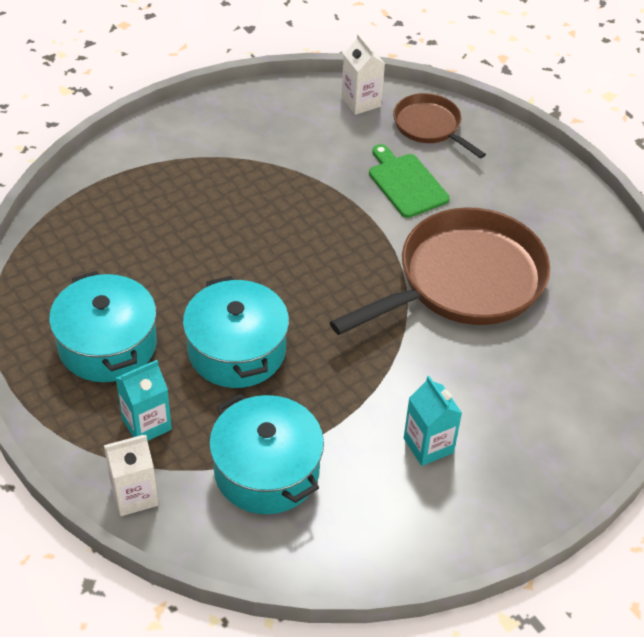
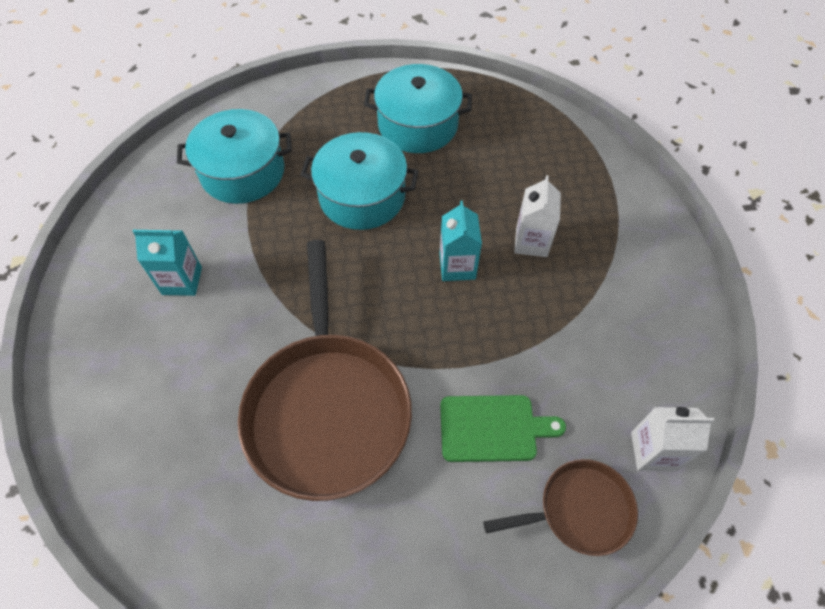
camera: 120 degrees right, 10 degrees up
(134, 495) = (279, 100): white carton -> white carton (531, 242)
(146, 424) = (331, 123): turquoise carton -> turquoise carton (457, 266)

